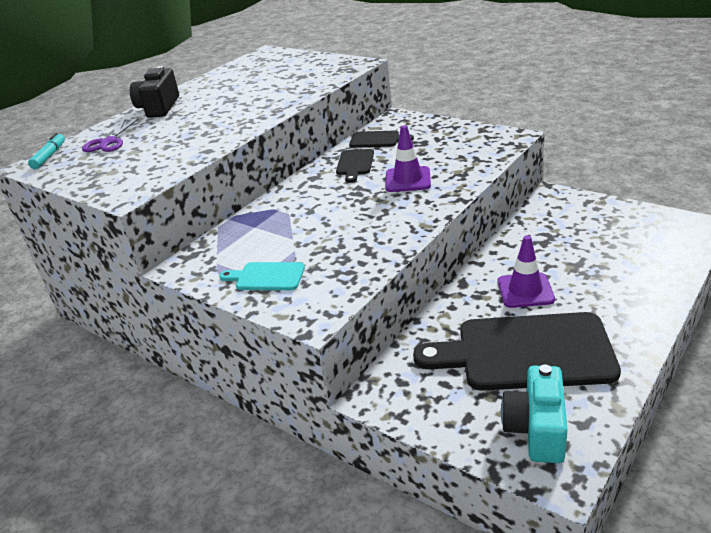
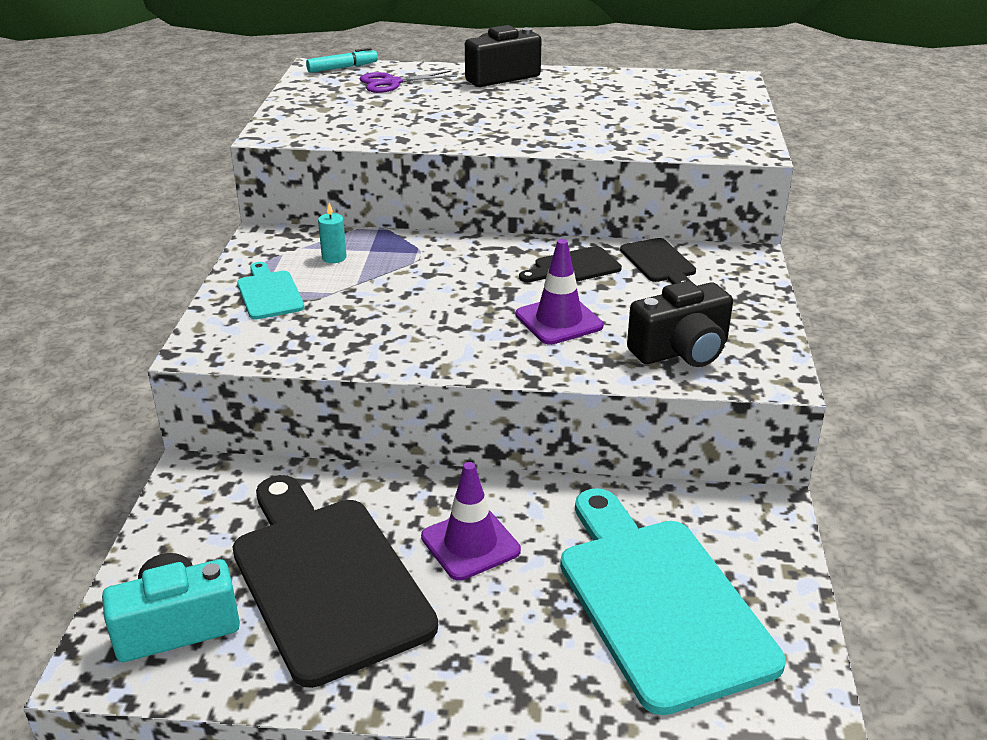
camera: 55 degrees right, 0 degrees up
(247, 242) = (334, 257): none -> turquoise candle
(470, 153) = (681, 351): none -> black camera
(605, 243) = (659, 602): none -> turquoise cutting board

